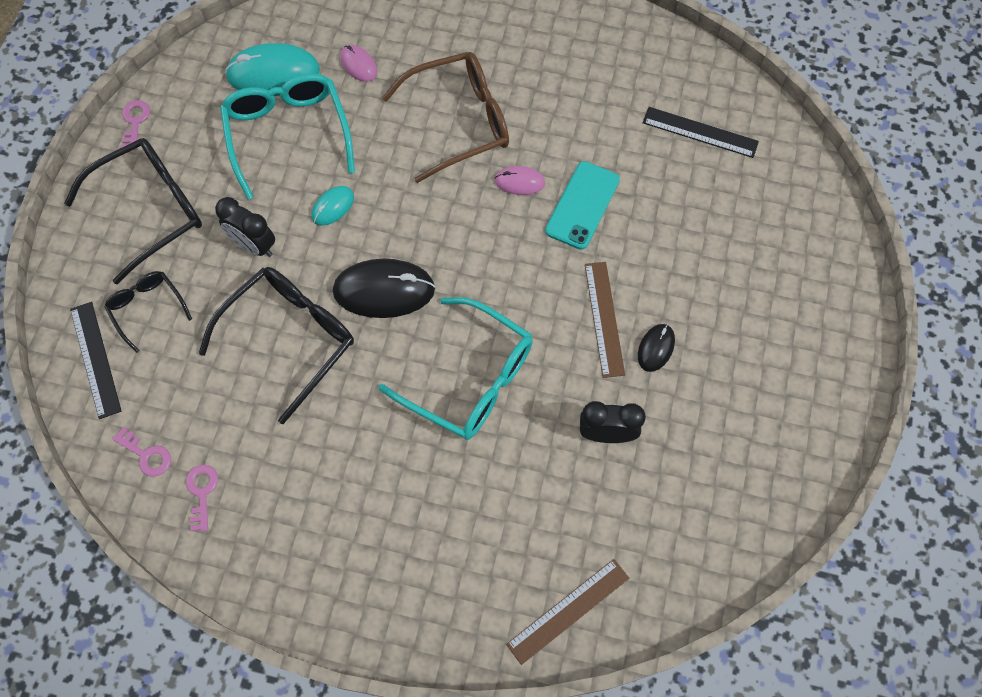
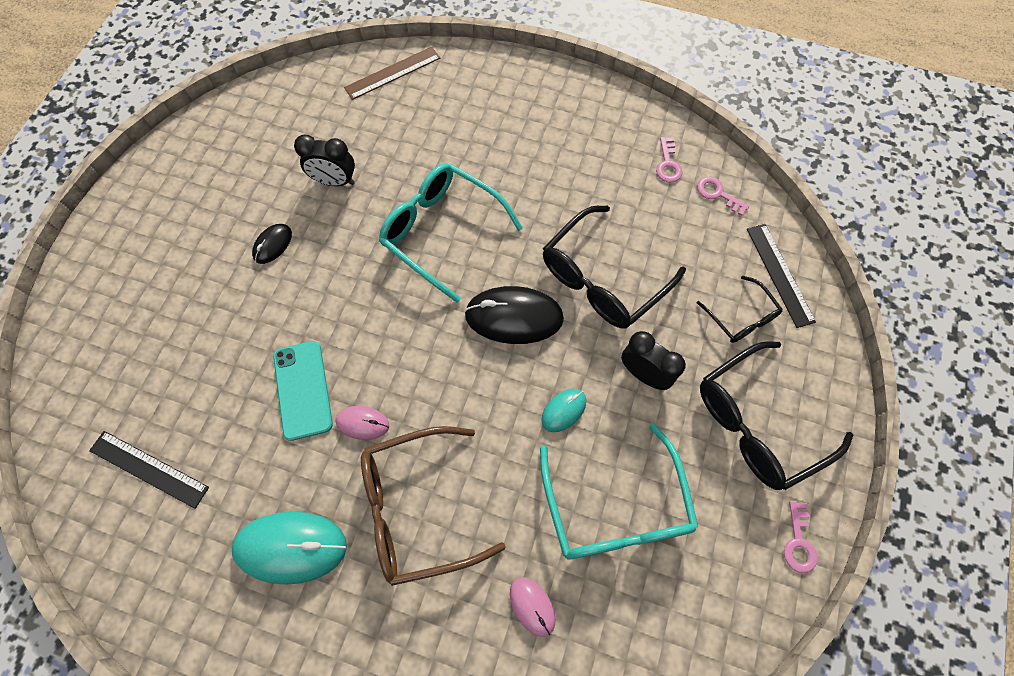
camera: 175 degrees left, 0 degrees up
(273, 73) = (639, 602): turquoise mouse -> turquoise mouse (291, 547)
(582, 205) = (302, 390): turquoise phone -> turquoise phone turned 45 degrees counterclockwise
(604, 318) = (311, 274): brown ruler -> none

